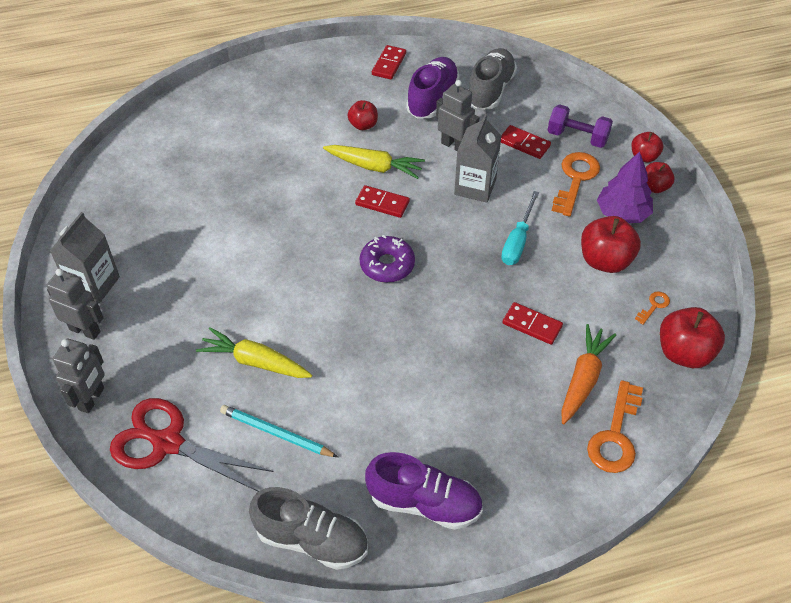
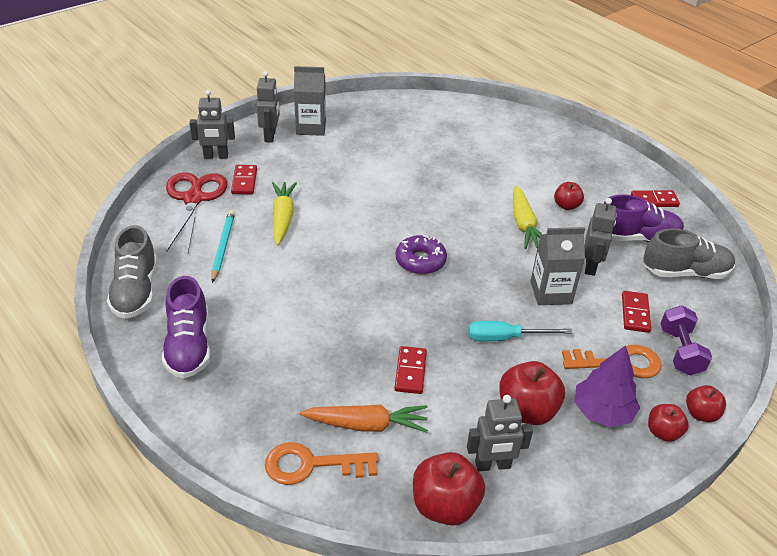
camera: 65 degrees right, 10 degrees down
(382, 203) = (486, 240): red domino -> red domino (244, 181)
(654, 306) = (492, 465): orange key -> grey robot

